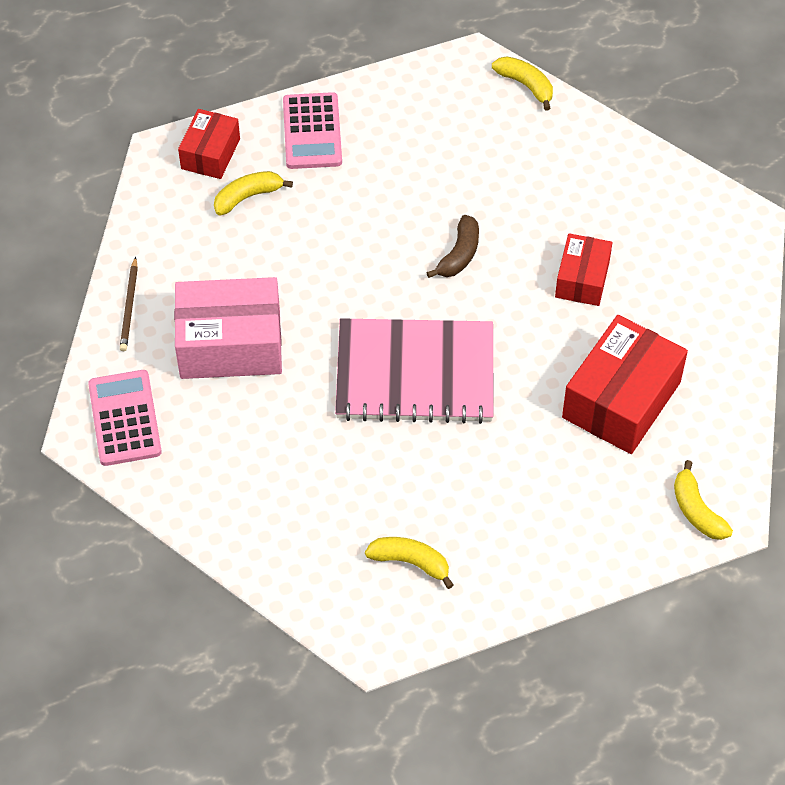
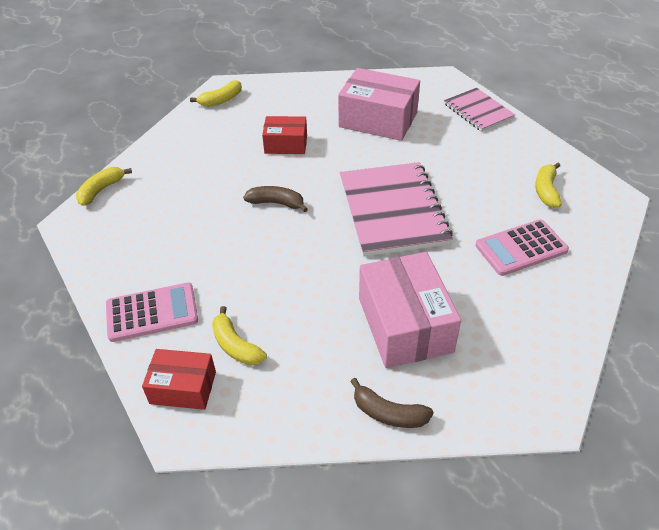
camera: 100 degrees left, 10 degrees down
(124, 418) = (513, 386): pink calculator -> pink calculator (521, 248)
(129, 307) = (388, 413): brown pencil -> brown banana
(620, 539) = (478, 111): none -> pink notebook
(621, 400) = (378, 120): red box -> pink box
(696, 510) = (444, 87): yellow banana -> yellow banana (221, 100)

